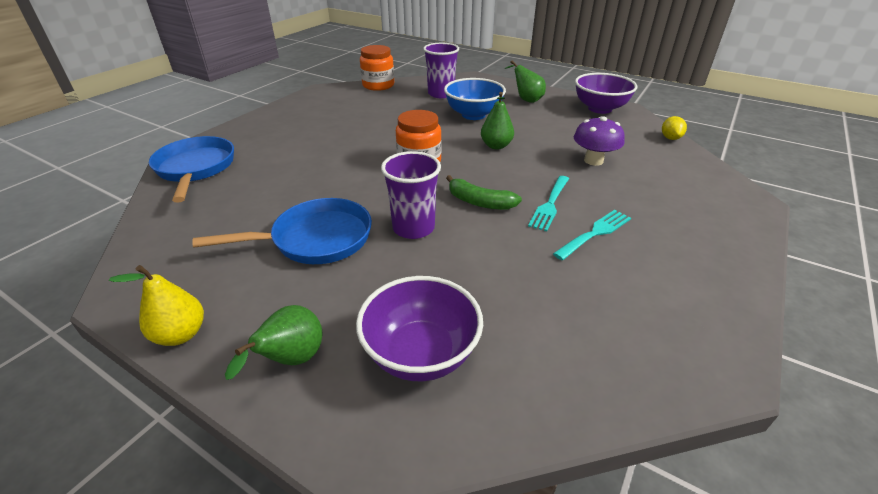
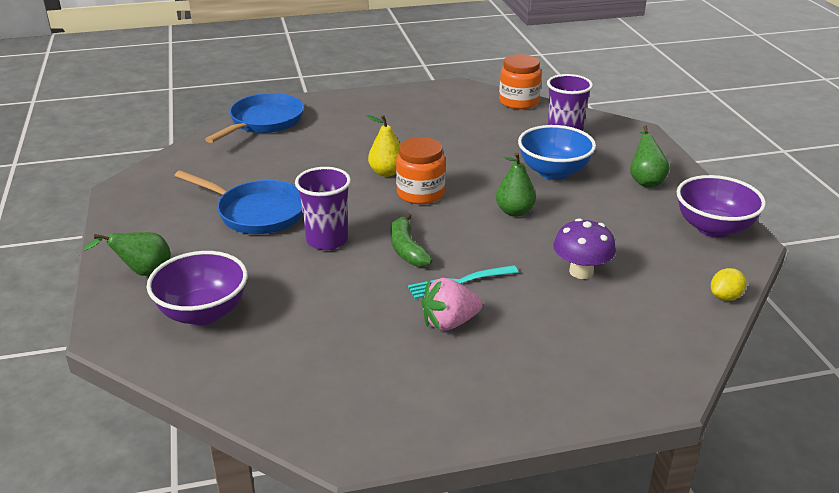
camera: 45 degrees right, 5 degrees down
(181, 334) = (118, 227): yellow pear -> yellow pear (387, 172)
(595, 233) = (449, 323): turquoise fork -> pink strawberry

